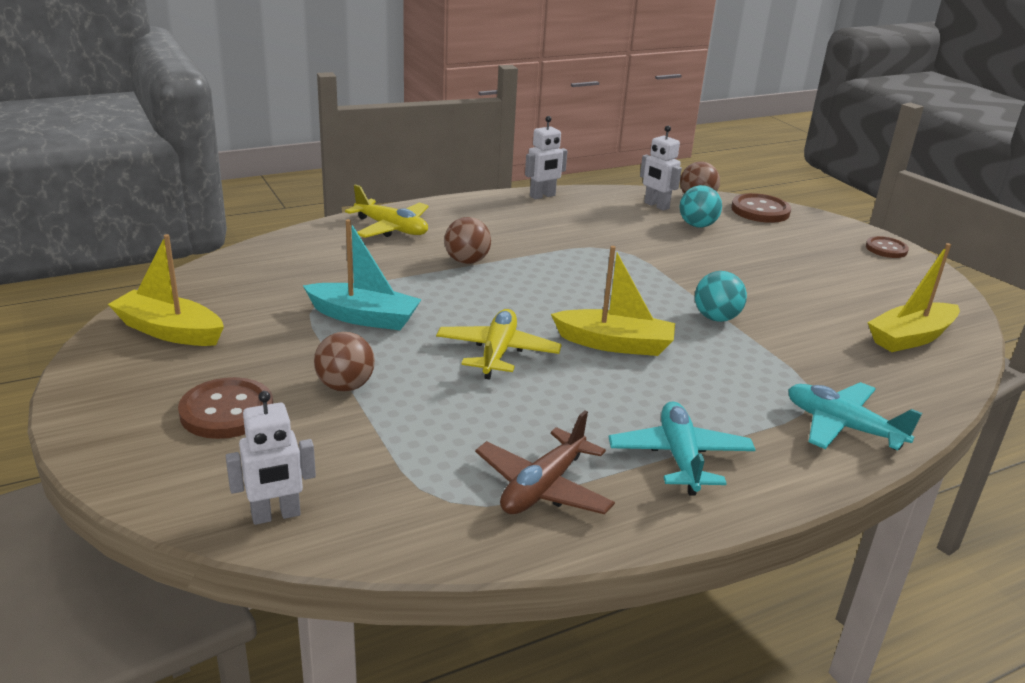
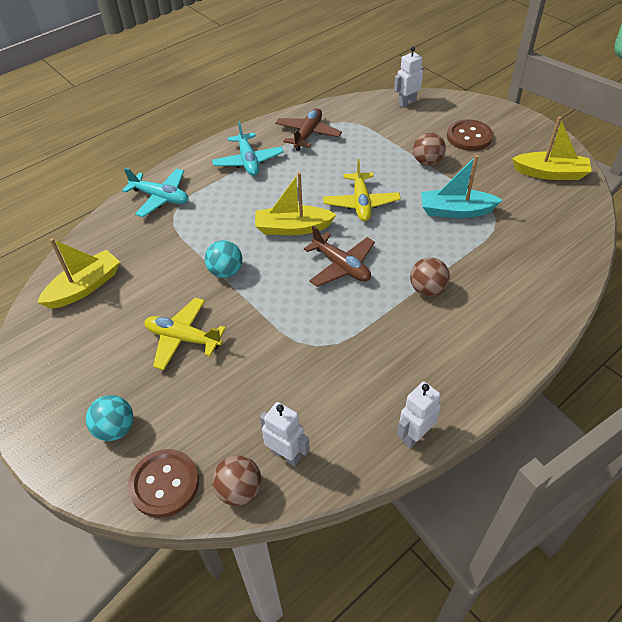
camera: 170 degrees right, 20 degrees up
(391, 228) = (515, 319): yellow plane -> yellow plane (183, 338)
(560, 296) = (341, 266): none -> brown plane
(697, 225) = (239, 419): turquoise ball -> turquoise ball (115, 429)
(886, 249) = (44, 430): brown button -> none

